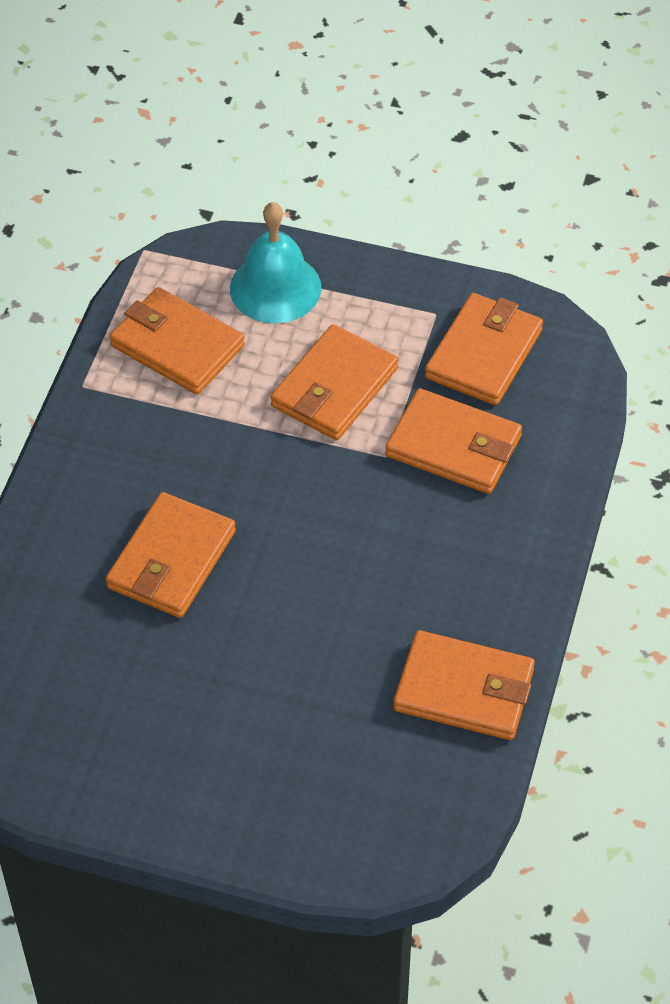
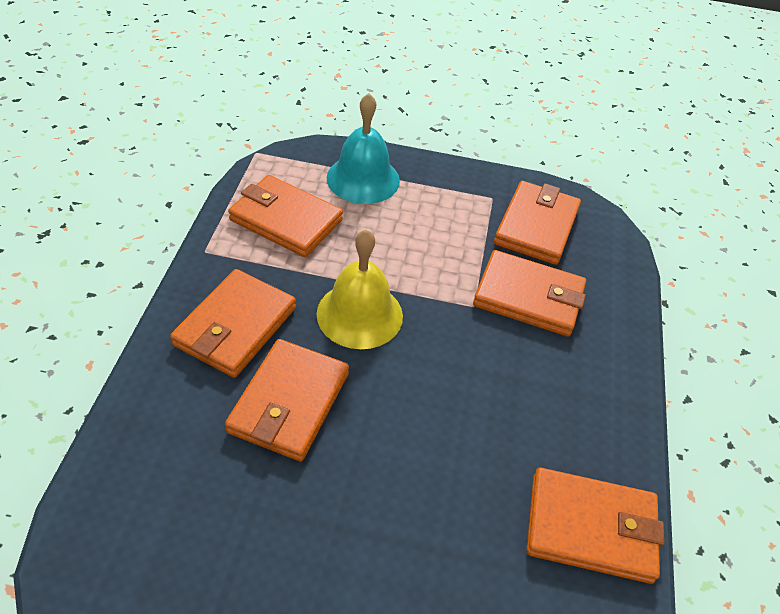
camera: 10 degrees left, 5 degrees down
(254, 464) = (359, 314): none -> yellow bell
(334, 387) = (421, 251): orange wallet -> orange wallet (235, 326)

